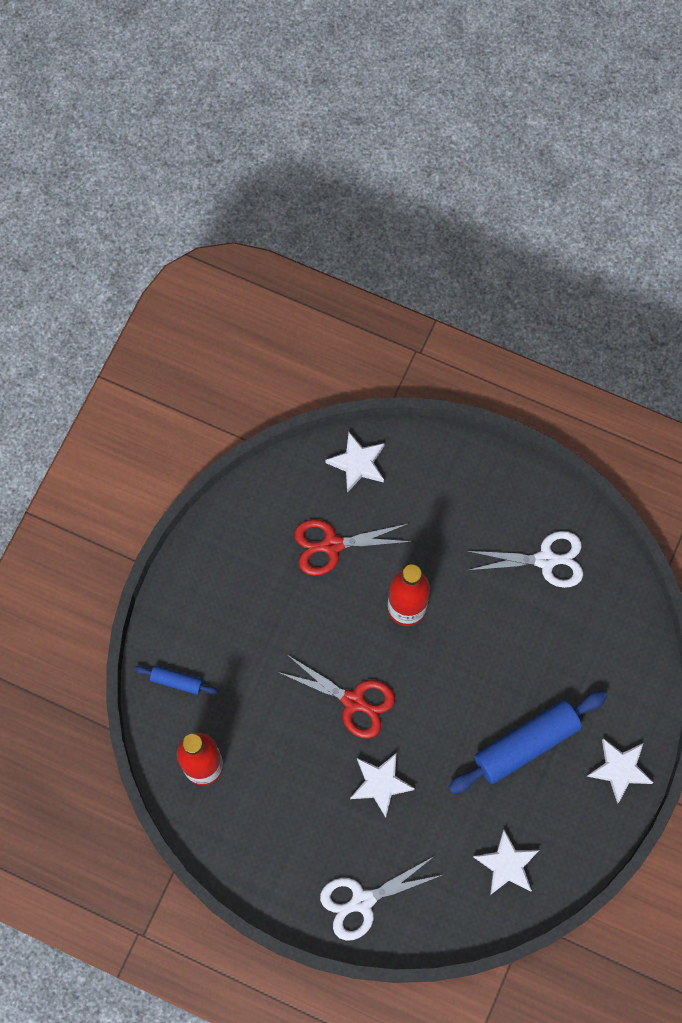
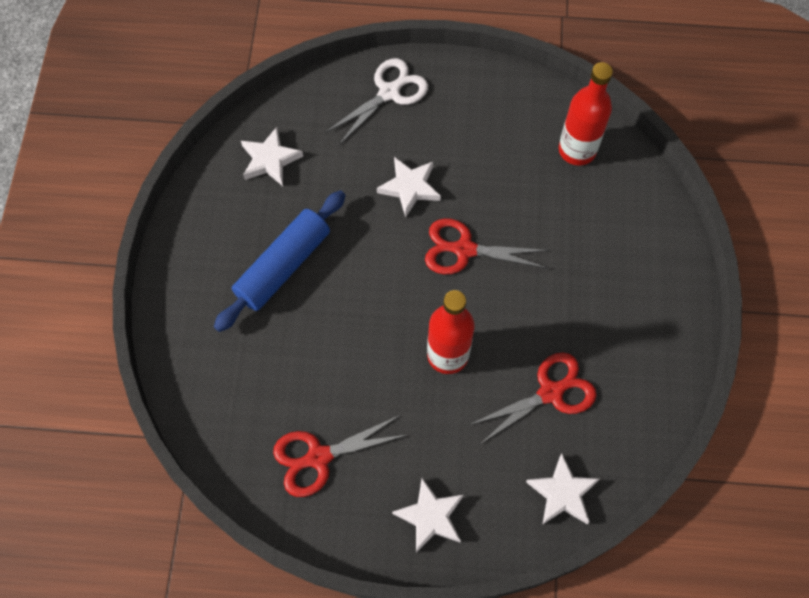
camera: 160 degrees right, 5 degrees down
(177, 681) = (638, 211): blue rolling pin -> none
(547, 560) = (317, 457): white scissors -> red scissors
(619, 769) = (185, 274): white star -> white star (430, 516)

